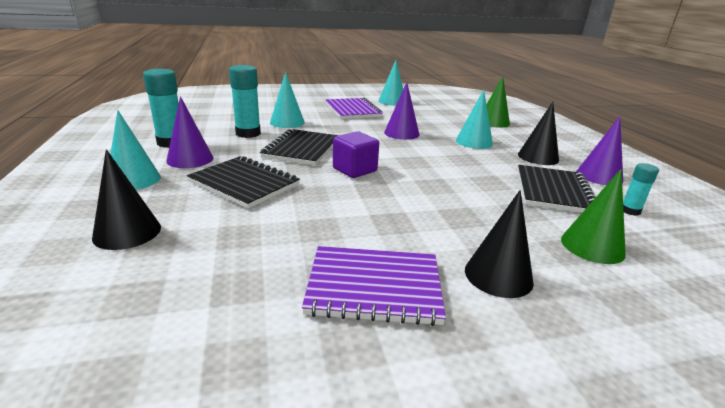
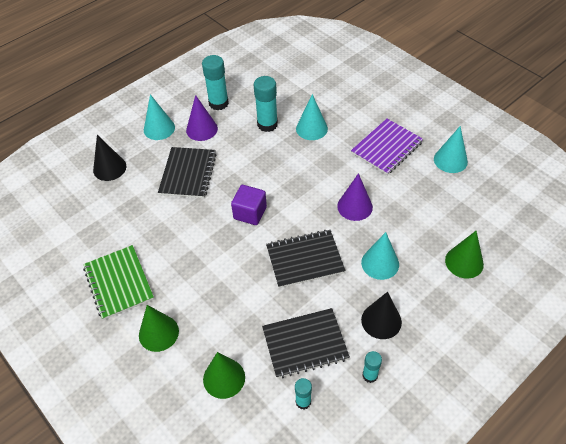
camera: 65 degrees right, 25 degrees up
(302, 149) = (263, 167): black notebook -> black notebook (305, 260)
(374, 287) = (119, 283): purple notebook -> green notebook
(498, 275) = (158, 333): black cone -> green cone
(599, 176) = (370, 375): purple cone -> turquoise glue stick

